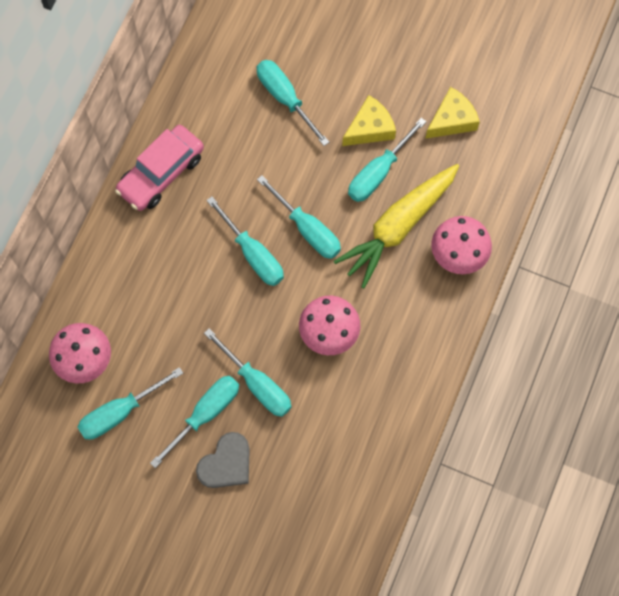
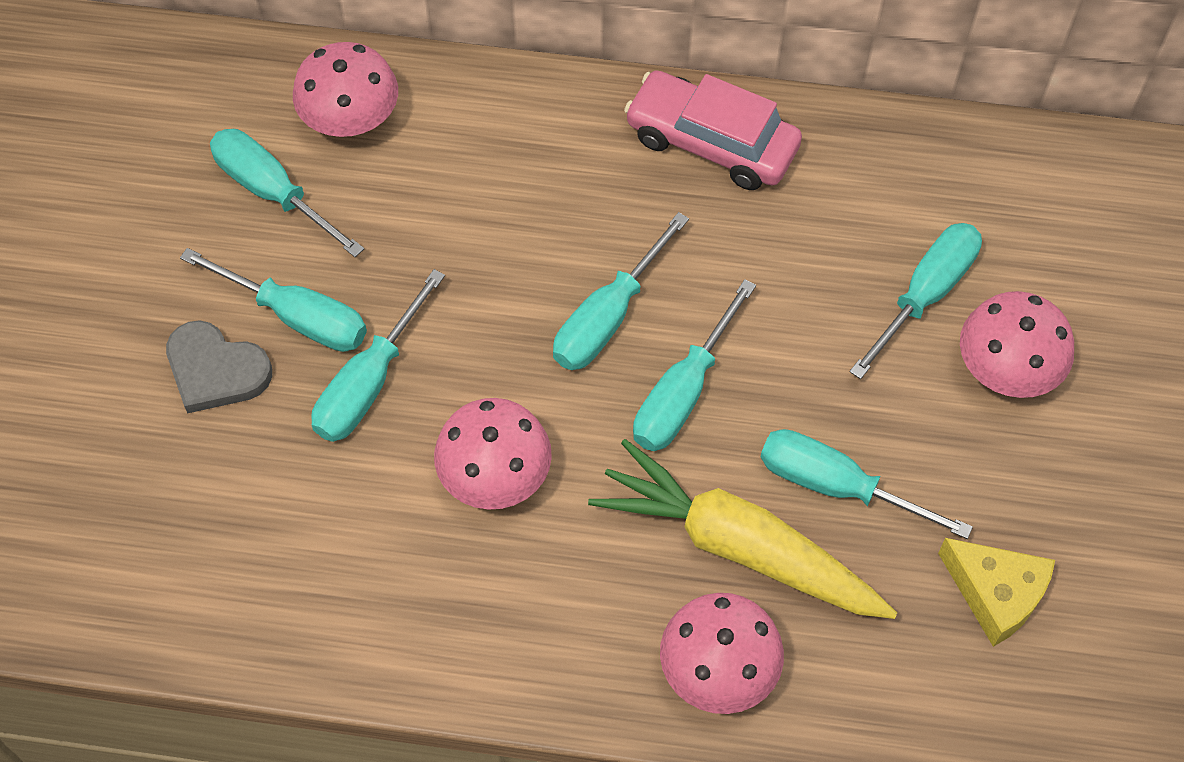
camera: 75 degrees right, 10 degrees down
(337, 75) = (1006, 369): none -> pink mushroom
(370, 128) = (921, 450): yellow cheese -> none

